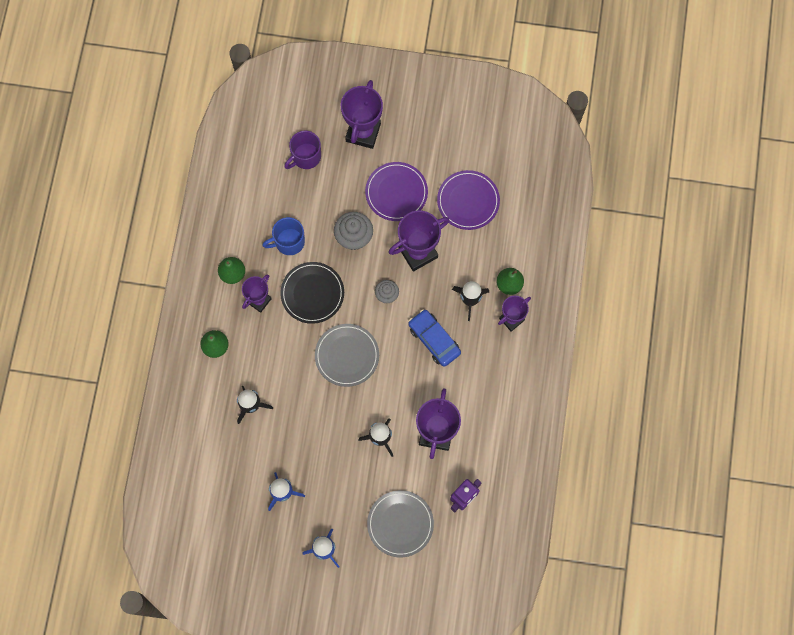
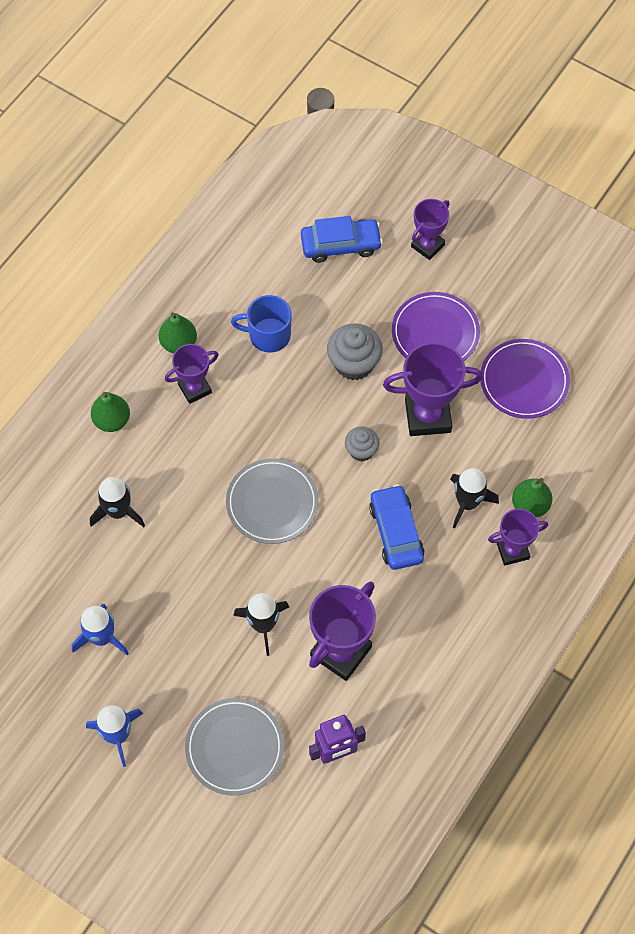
camera: 25 degrees right, 10 degrees down
(305, 157) = (340, 245): purple mug -> blue car
(312, 293) = (266, 408): black plate -> none
(363, 132) = (427, 245): purple trophy -> purple trophy, size x0.61

